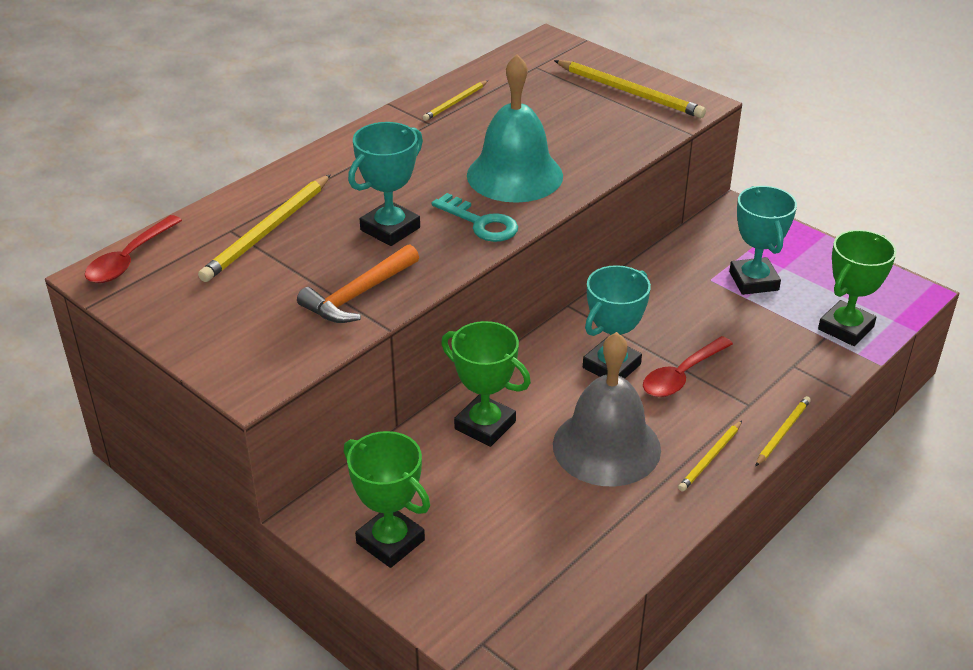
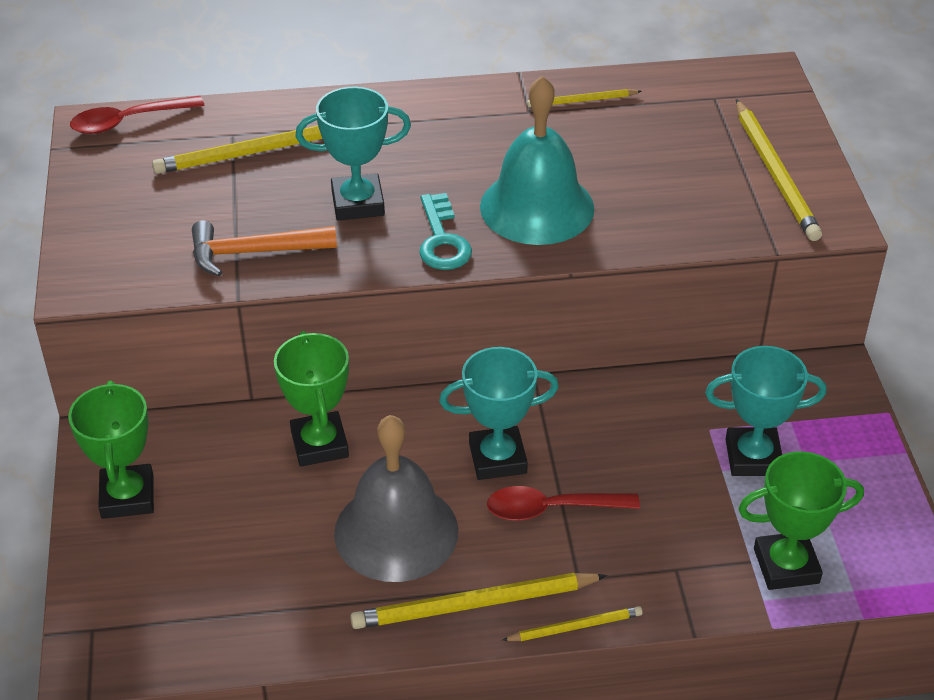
camera: 40 degrees right, 5 degrees up
(710, 458) = (474, 605): yellow pencil -> yellow pencil, size x1.82
(753, 281) = (753, 457): turquoise trophy -> turquoise trophy turned 60 degrees clockwise

